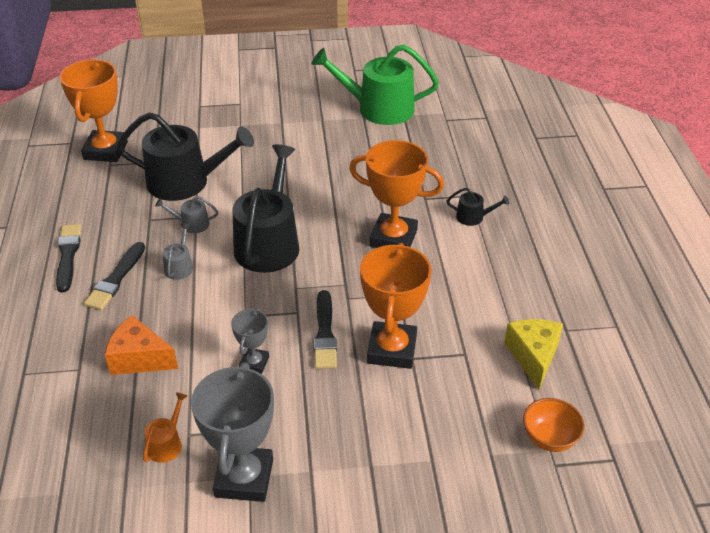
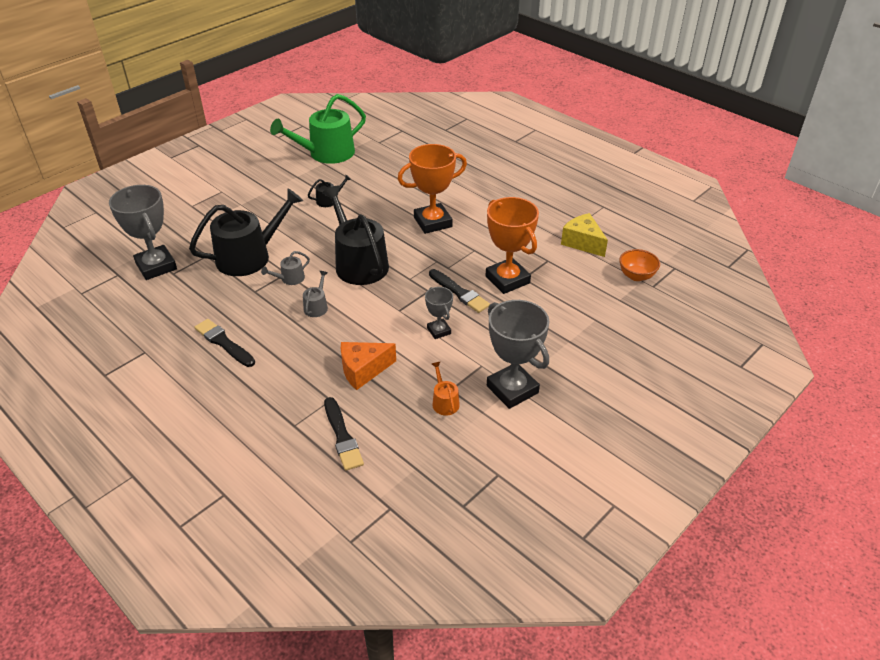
camera: 40 degrees left, 0 degrees up
(106, 151) = (156, 266): orange trophy -> grey trophy
(116, 279) = (281, 337): black brush -> black brush (342, 436)
(180, 266) = (317, 306): grey watering can -> grey watering can turned 45 degrees clockwise
(473, 217) = (464, 189): black watering can -> black watering can (329, 200)

